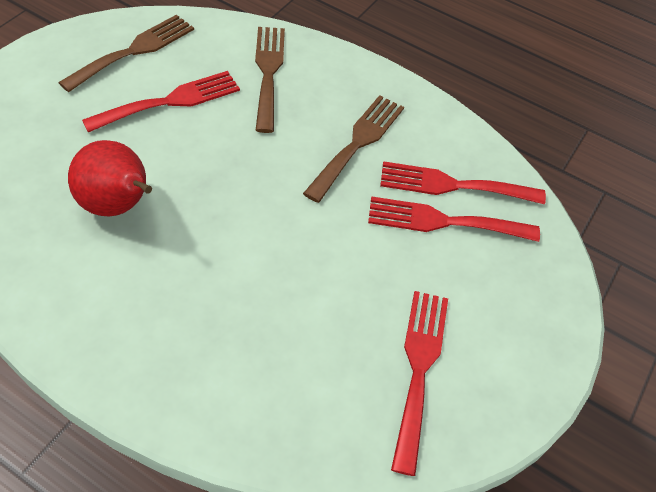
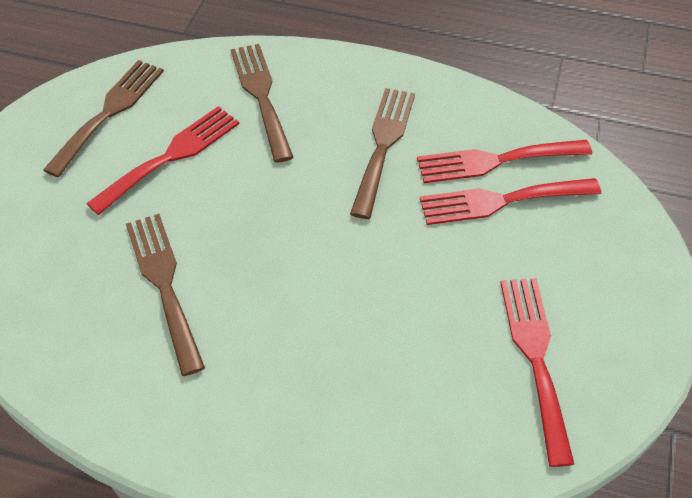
camera: 10 degrees left, 0 degrees up
(118, 205) = (164, 283): red pear -> brown fork

